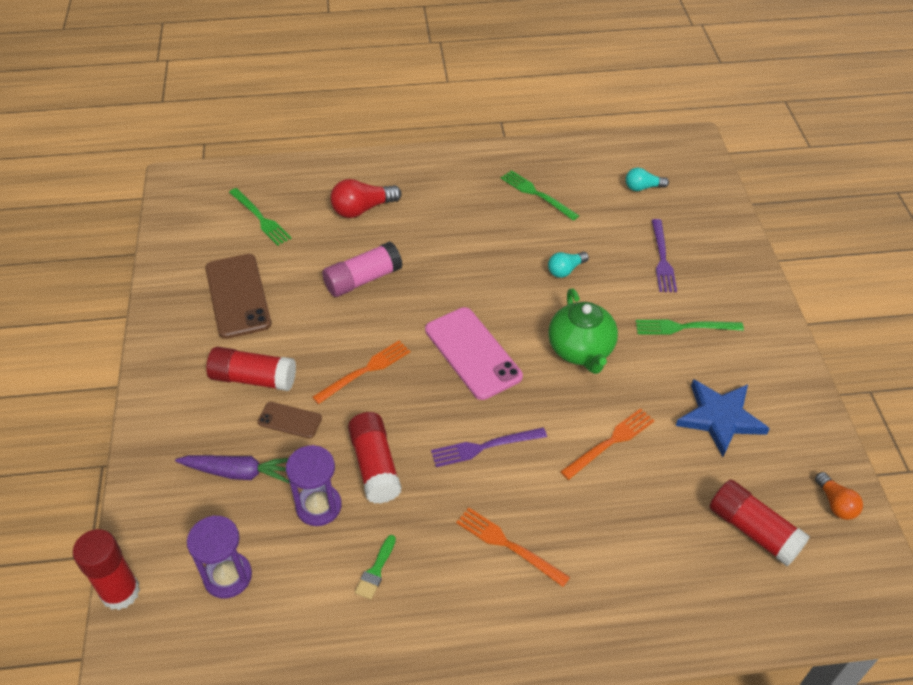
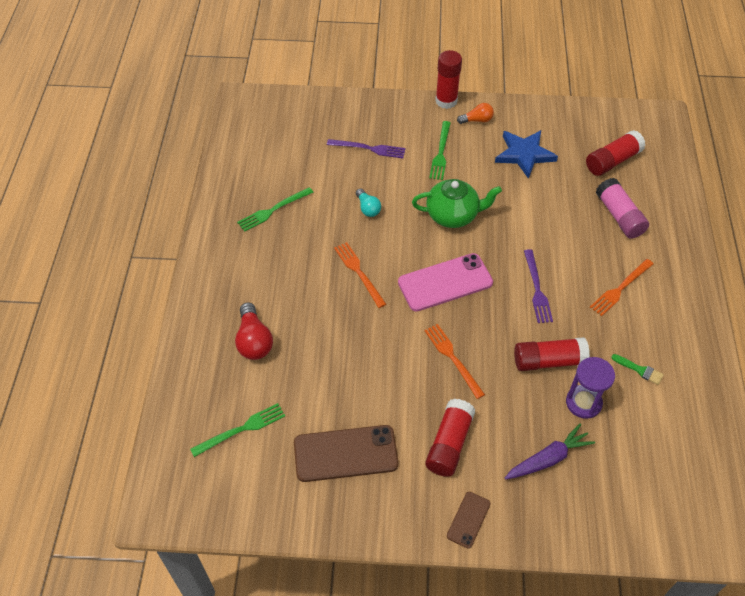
camera: 80 degrees left, 5 degrees up
(120, 592) = (658, 550): red glue stick -> red glue stick (446, 101)
(227, 576) = (644, 470): purple hourglass -> none
(239, 472) = (548, 459): purple carrot -> purple carrot turned 45 degrees clockwise
(290, 420) = (498, 418): brown phone -> brown phone (468, 519)
(363, 279) = (347, 350): pink glue stick -> pink glue stick (619, 216)
(610, 443) = (539, 216): orange fork -> orange fork (359, 273)
(642, 187) = (286, 142): turquoise light bulb -> none
(835, 503) = (594, 119): orange light bulb -> orange light bulb (477, 120)

